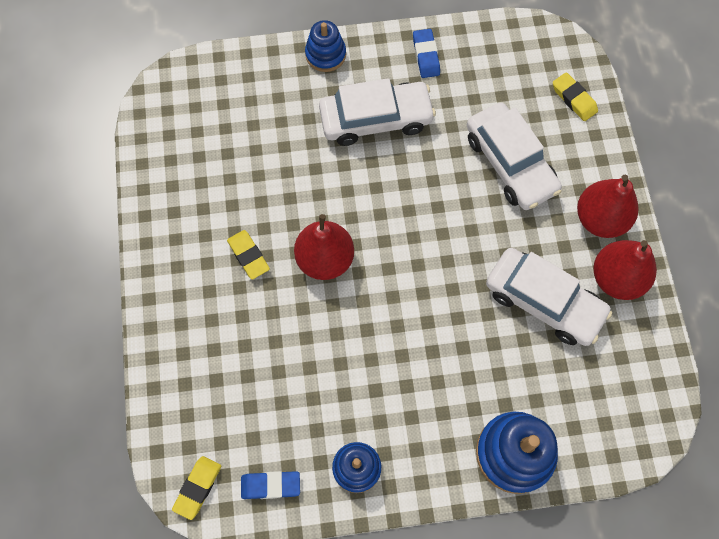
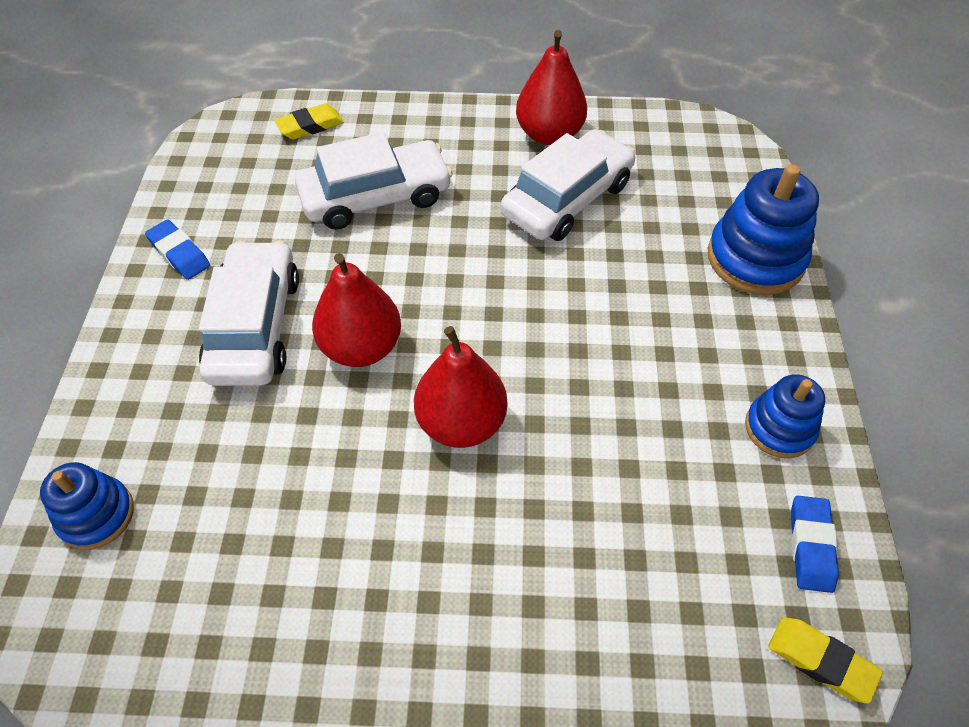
camera: 80 degrees left, 15 degrees down
(248, 256) = (431, 531): yellow eraser -> none
(325, 54) = (115, 373): blue stacking toy -> blue stacking toy (96, 515)
(426, 56) = (179, 253): blue eraser -> blue eraser turned 45 degrees clockwise
(600, 219) = (473, 133): red pear -> red pear (361, 347)

